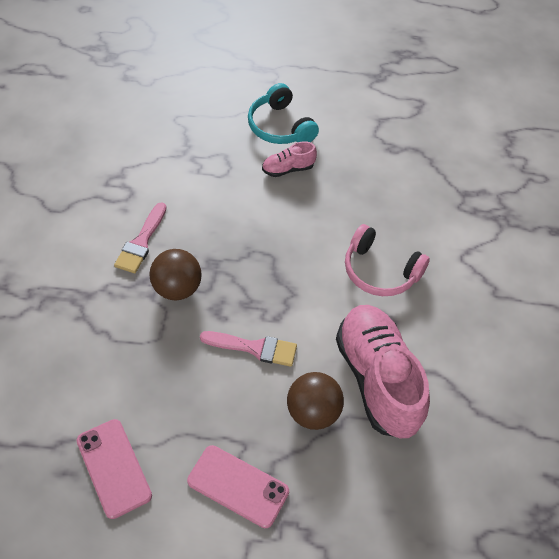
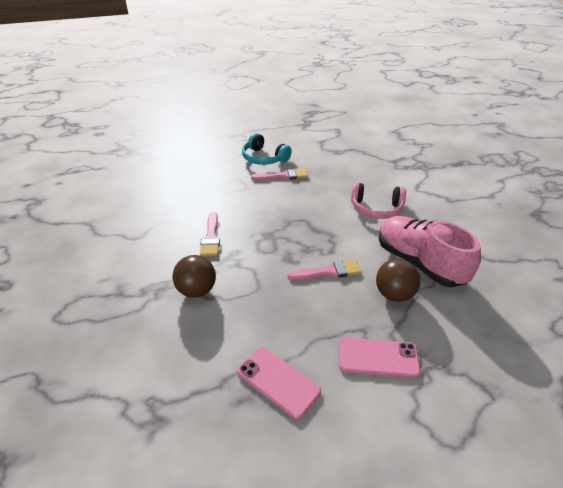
camera: 20 degrees left, 15 degrees down
(177, 288) = (253, 255): brown ball -> brown ball (197, 290)
(288, 169) = (283, 176): pink shoe -> pink brush

